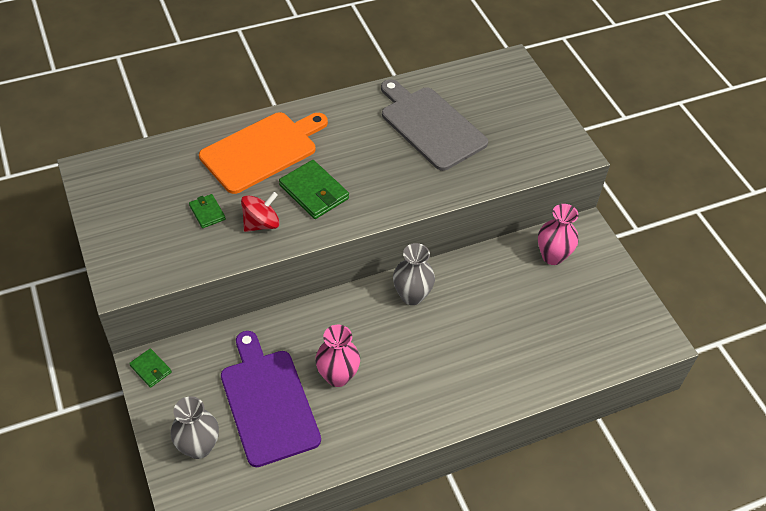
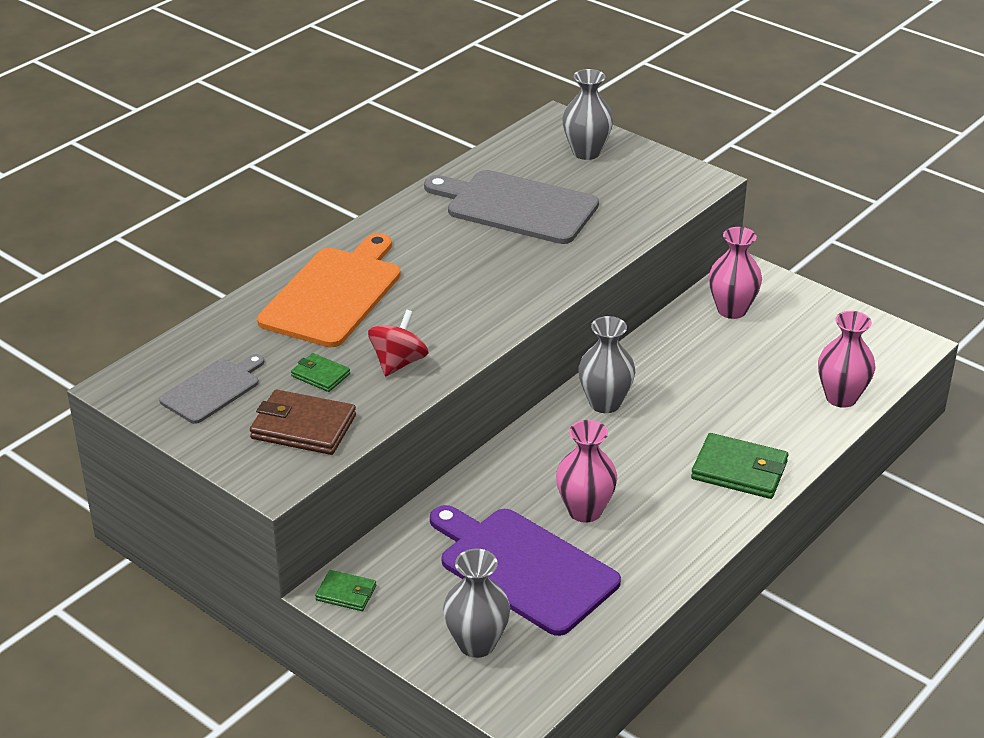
camera: 25 degrees left, 15 degrees down
(137, 195) = (213, 389): none -> grey cutting board
(167, 249) = (303, 427): none -> brown wallet
(314, 192) = (435, 312): green wallet -> green wallet (739, 470)
(511, 98) = (586, 152): none -> grey vase
(577, 363) = (841, 397): none -> pink vase

